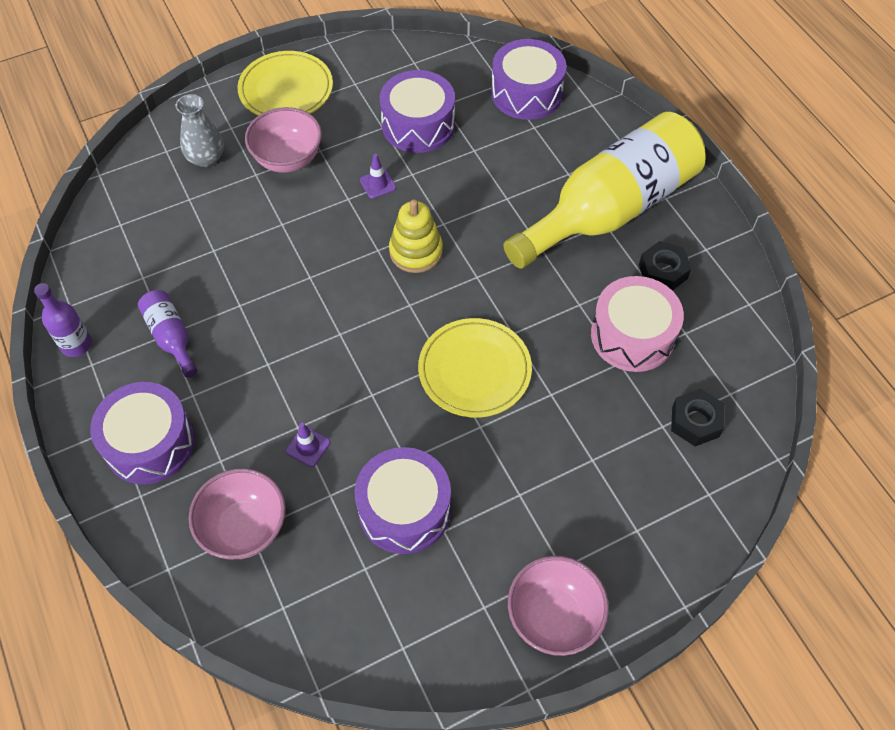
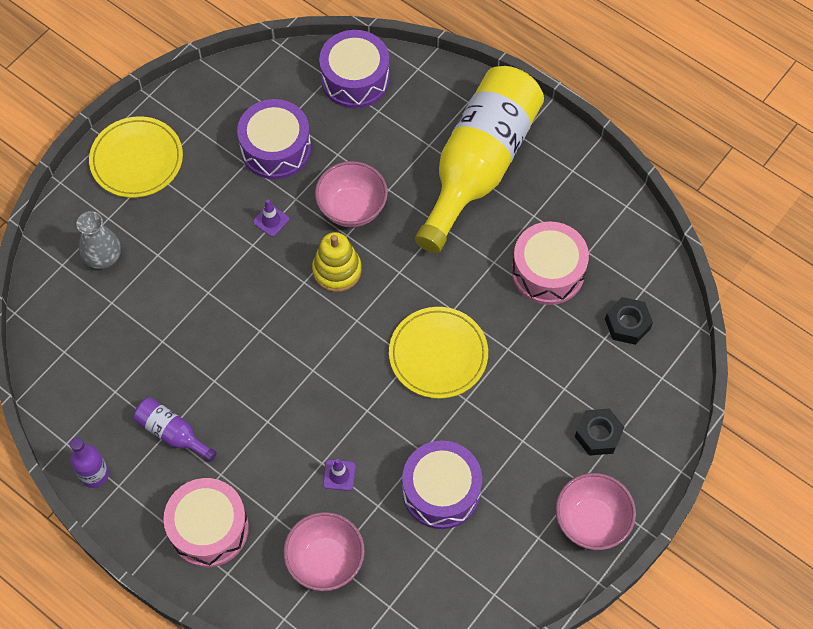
camera: 25 degrees left, 5 degrees up
(150, 443) = (209, 528): purple drum -> pink drum
(288, 159) = (178, 228): pink bowl -> pink bowl (352, 208)
(662, 272) = (547, 205): black nut -> black nut (598, 435)

